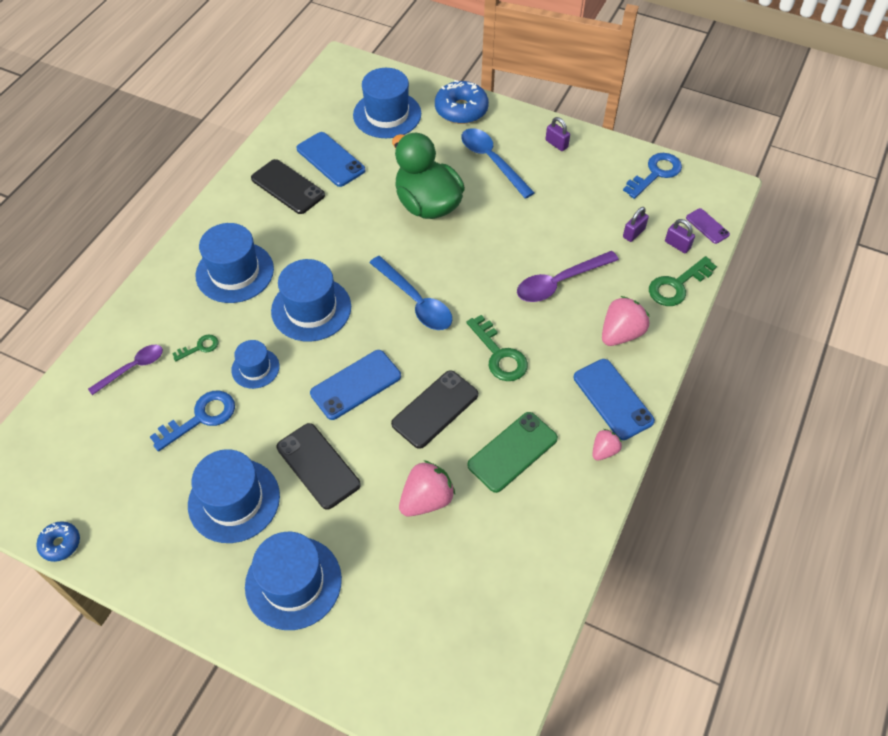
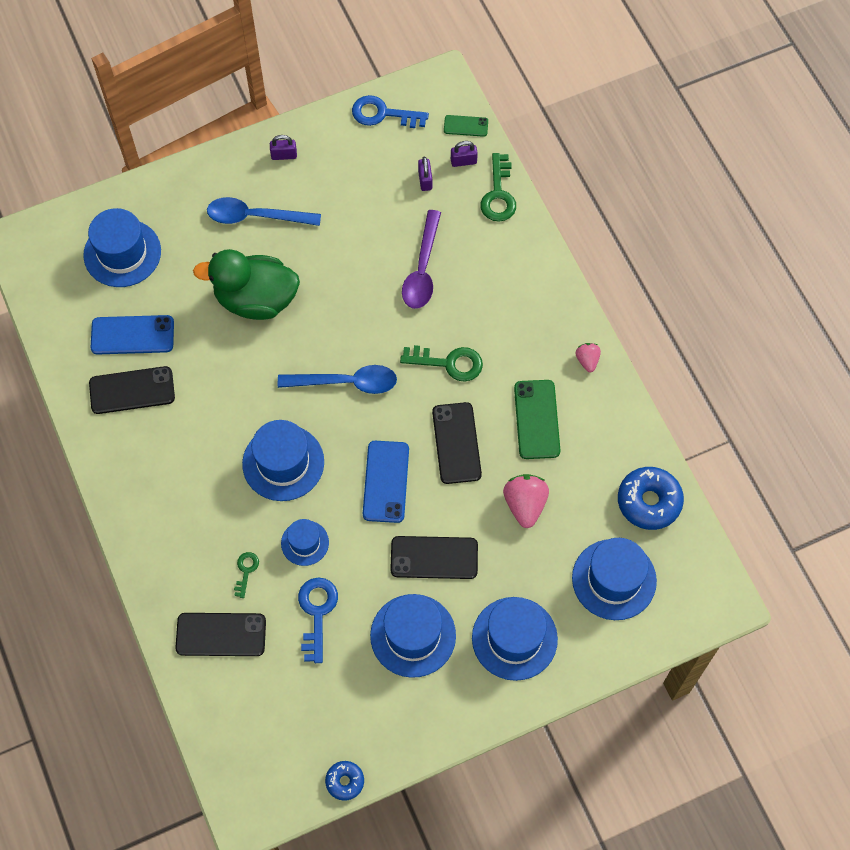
camera: 50 degrees left, 10 degrees up
(133, 368) = (221, 634): purple spoon -> black phone
(235, 272) = (190, 494): blue hat -> blue hat (614, 579)
(461, 110) = (174, 193): blue donut -> blue donut (649, 501)
(613, 399) = (553, 320): blue phone -> none
(621, 334) = (505, 268): pink strawberry -> none
(655, 173) = (383, 114): blue key -> blue key turned 75 degrees counterclockwise
(707, 226) = (466, 126): purple phone -> green phone

